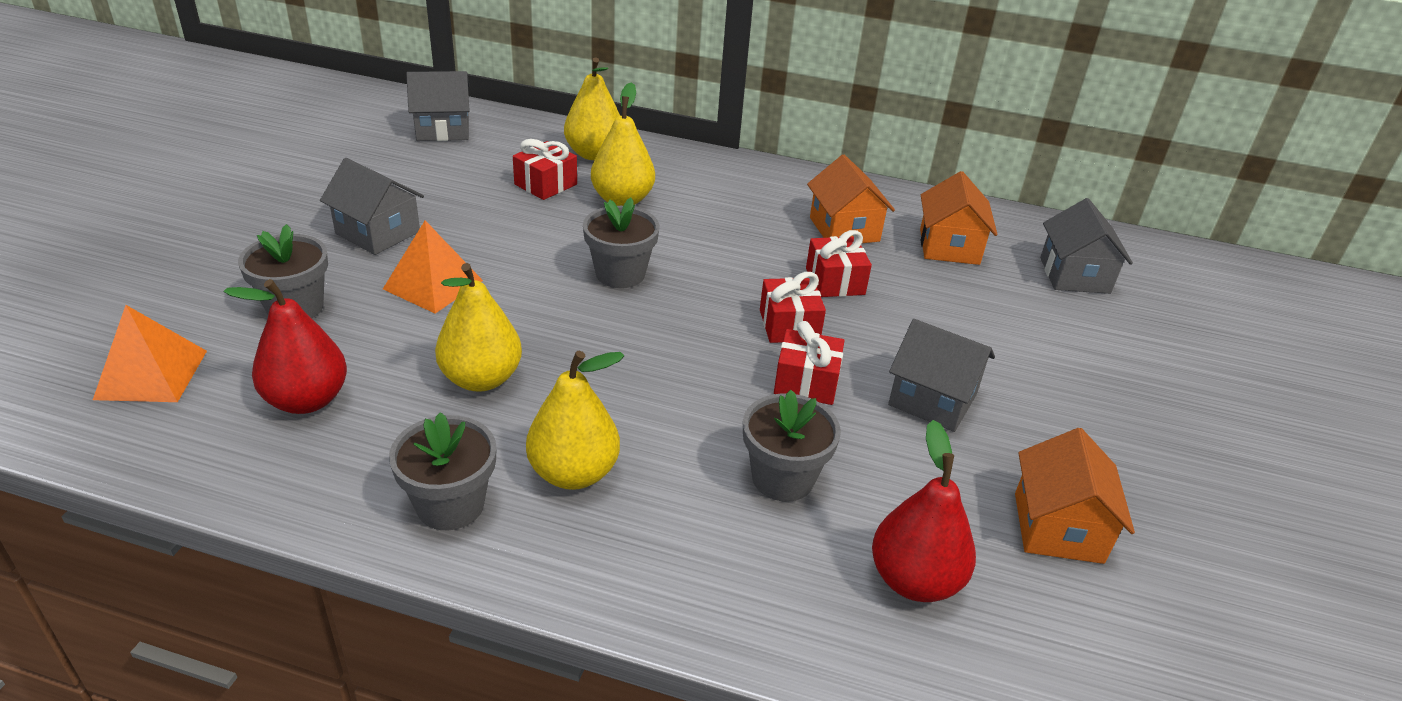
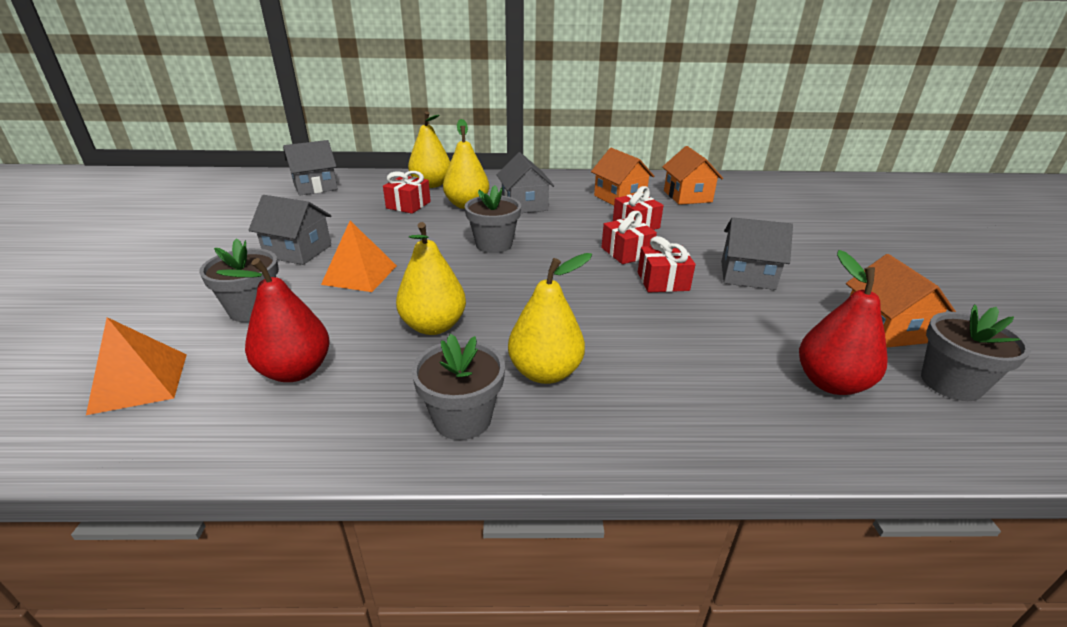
camera: 15 degrees left, 5 degrees down
(782, 478) = (694, 341): grey flower pot -> grey flower pot (950, 383)
(1074, 275) = (768, 198): grey house -> grey house (524, 205)

